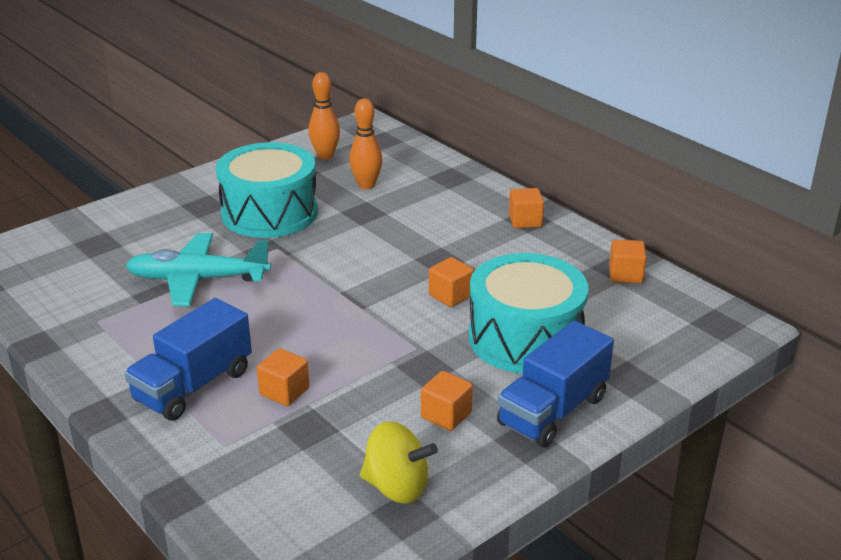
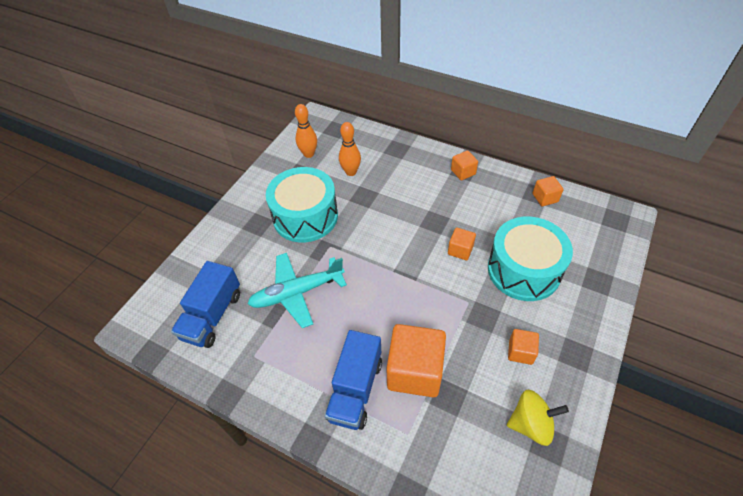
camera: 20 degrees left, 20 degrees up
(284, 391) = (415, 371): orange cube -> orange cube, size x2.01
(553, 411) = (575, 324): blue truck -> blue truck (212, 315)

